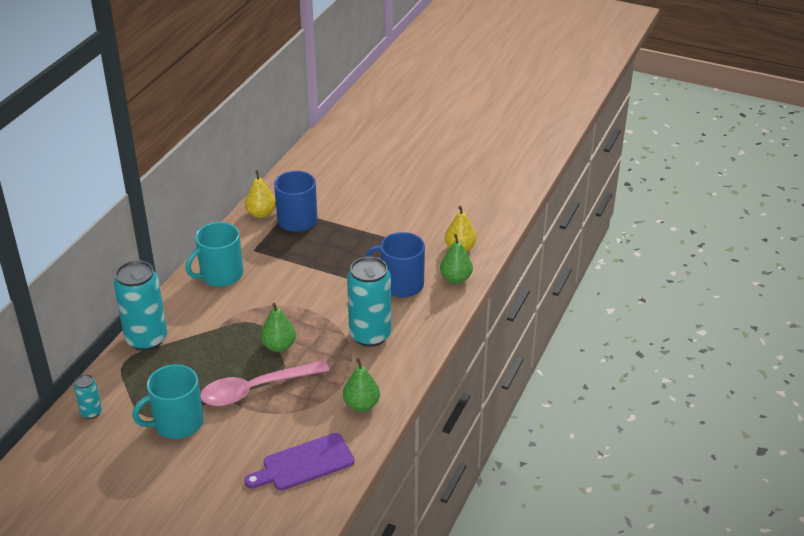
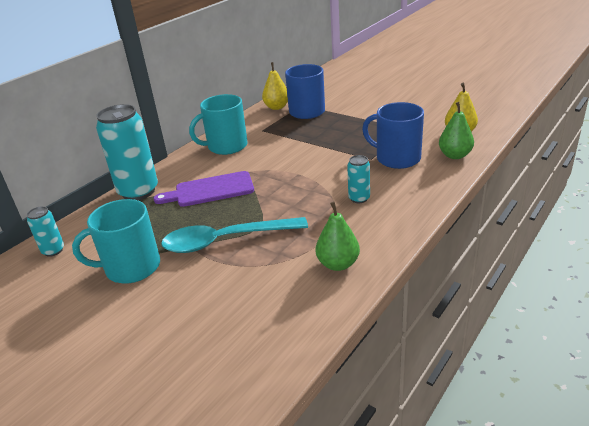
camera: 15 degrees right, 5 degrees down
(256, 389) = (225, 241): pink spoon -> turquoise spoon
(279, 346) = (262, 203): green pear -> none
(304, 463) = (254, 324): purple cutting board -> purple cutting board (210, 190)
(370, 335) = (359, 198): turquoise can -> turquoise can, size x0.48

